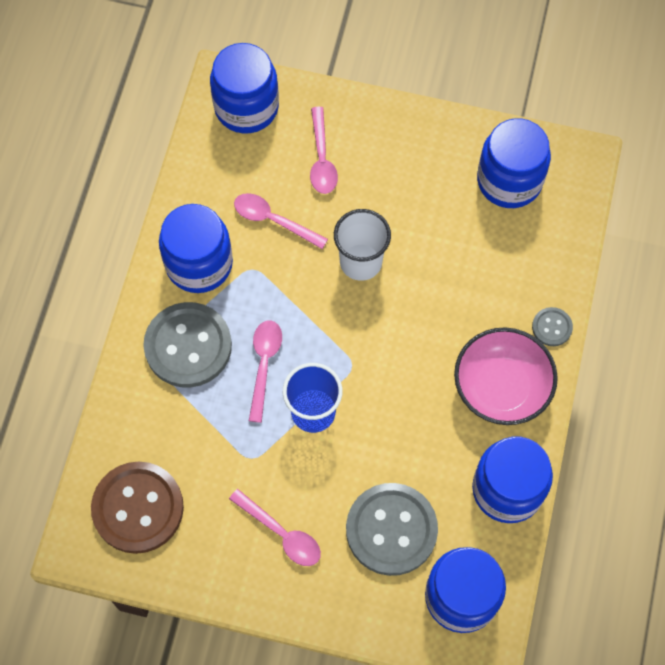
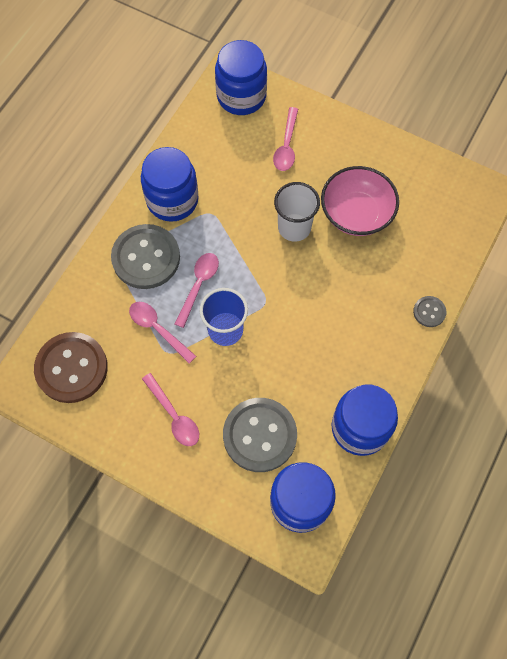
camera: 15 degrees right, 0 degrees up
(273, 220) = (237, 182): pink spoon -> pink spoon (158, 329)
(501, 387) = (377, 348): pink bowl -> pink bowl (356, 213)
(509, 181) = (425, 194): blue jar -> none

